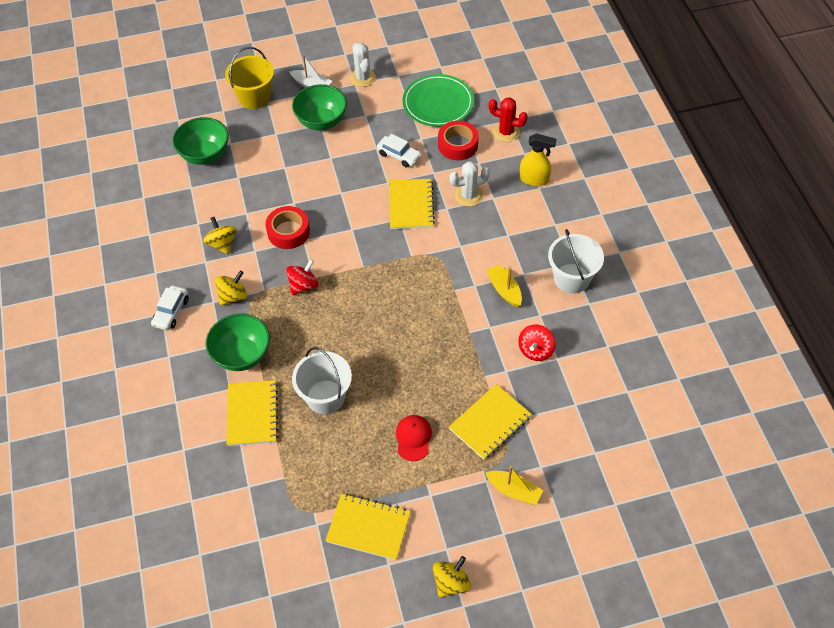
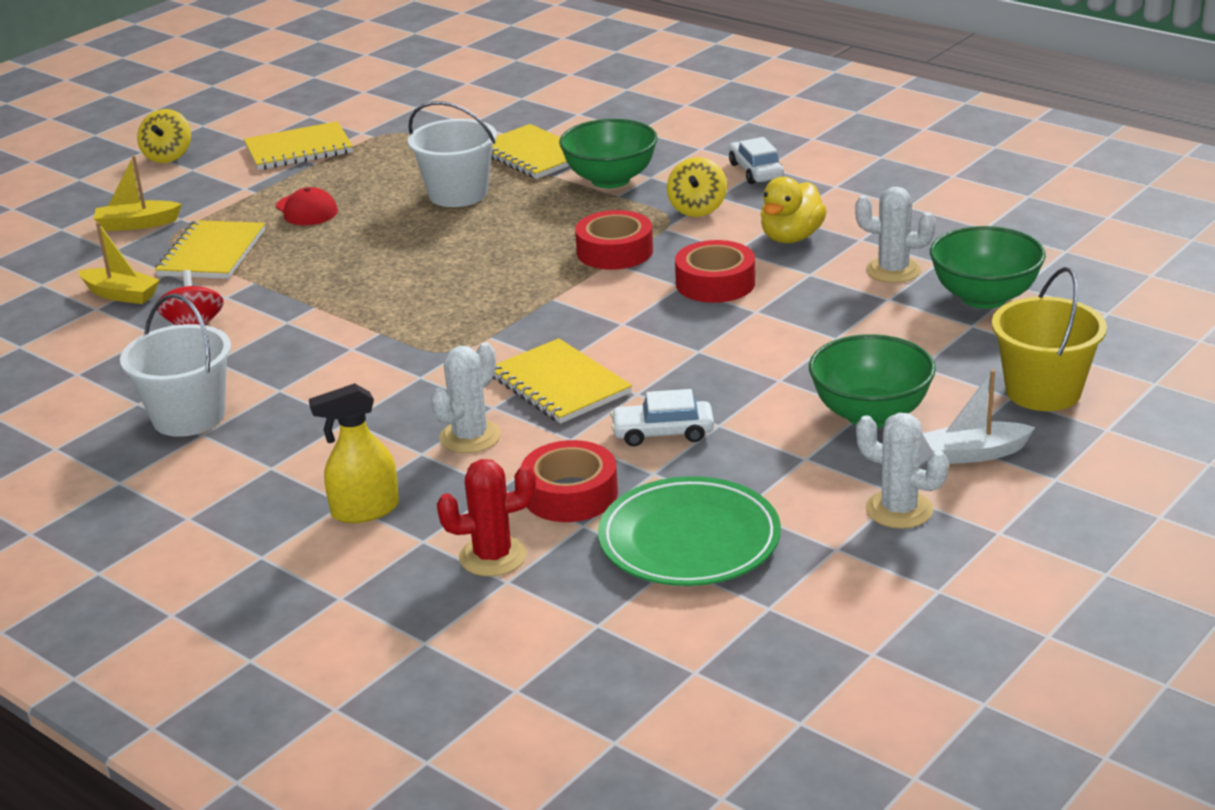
camera: 145 degrees right, 25 degrees down
(214, 193) = (893, 270): none -> white cactus
(222, 244) = (791, 237): yellow spinning top -> yellow duck
(303, 285) = (615, 251): red spinning top -> red tape
(504, 290) = (297, 362): yellow boat -> yellow boat (121, 295)

